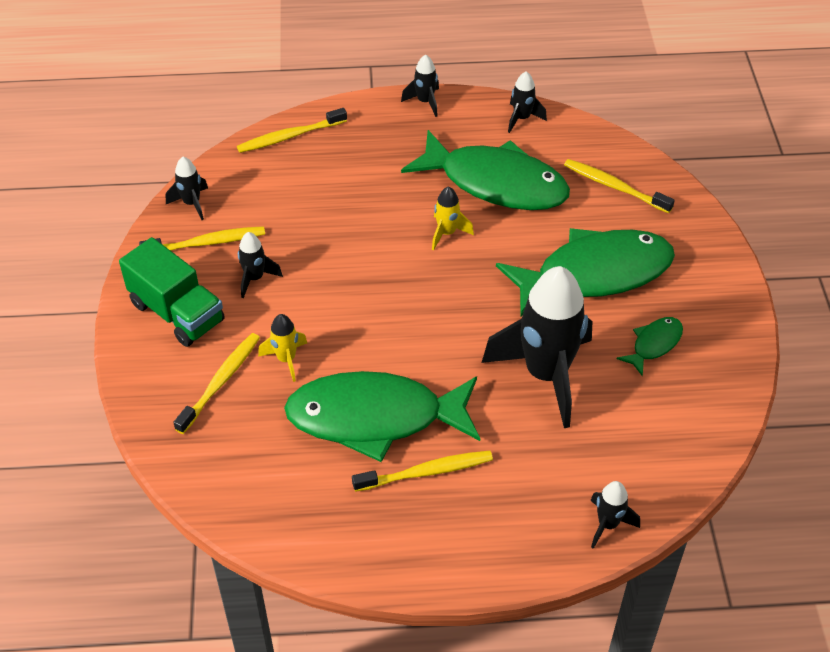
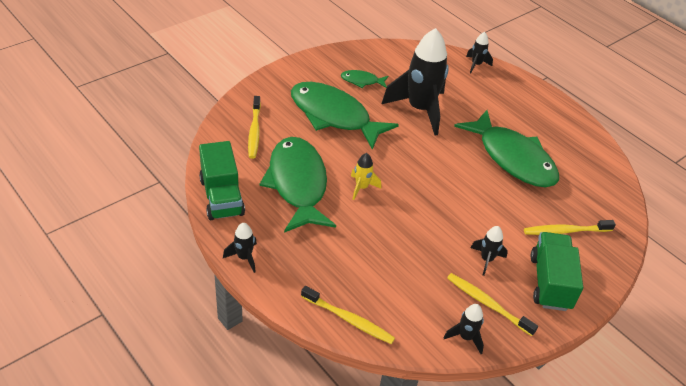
camera: 130 degrees left, 5 degrees down
(286, 359) = (521, 211): yellow rocket -> none
(425, 472) = (518, 127): yellow toothbrush -> none
(522, 118) = (222, 197): black rocket -> green truck

